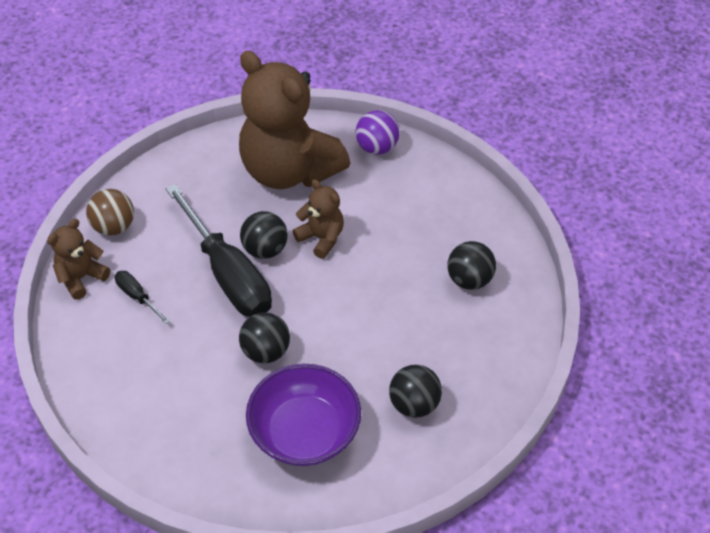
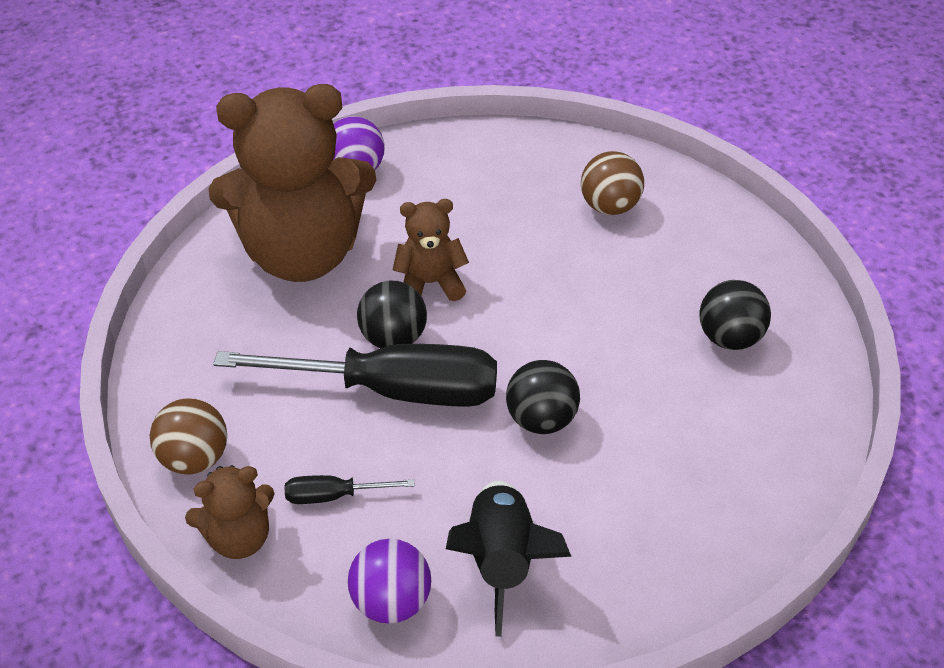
camera: 50 degrees left, 5 degrees down
(81, 278) = (239, 538): brown teddy bear -> brown teddy bear turned 105 degrees counterclockwise
(92, 364) = (392, 602): none -> purple ball
(154, 394) = (502, 562): none -> black rocket
(305, 432) = (687, 449): purple bowl -> none
(469, 280) = (610, 207): black ball -> brown ball

